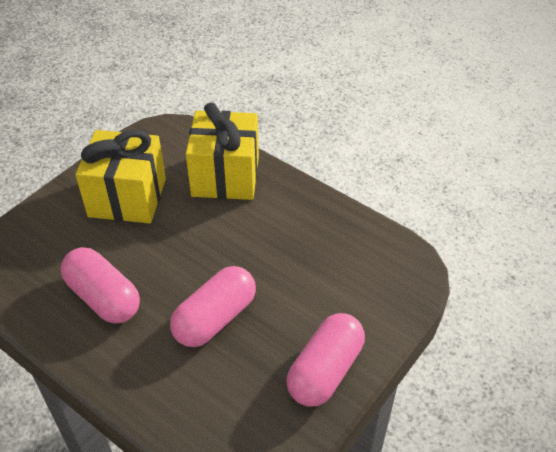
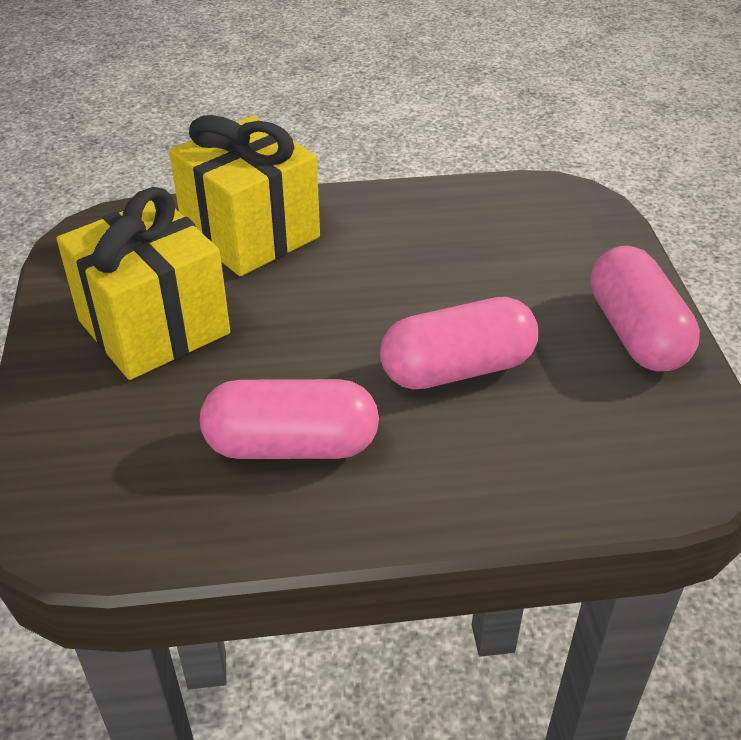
camera: 45 degrees left, 5 degrees down
(215, 318) = (457, 369): pink capsule -> pink capsule turned 75 degrees clockwise

